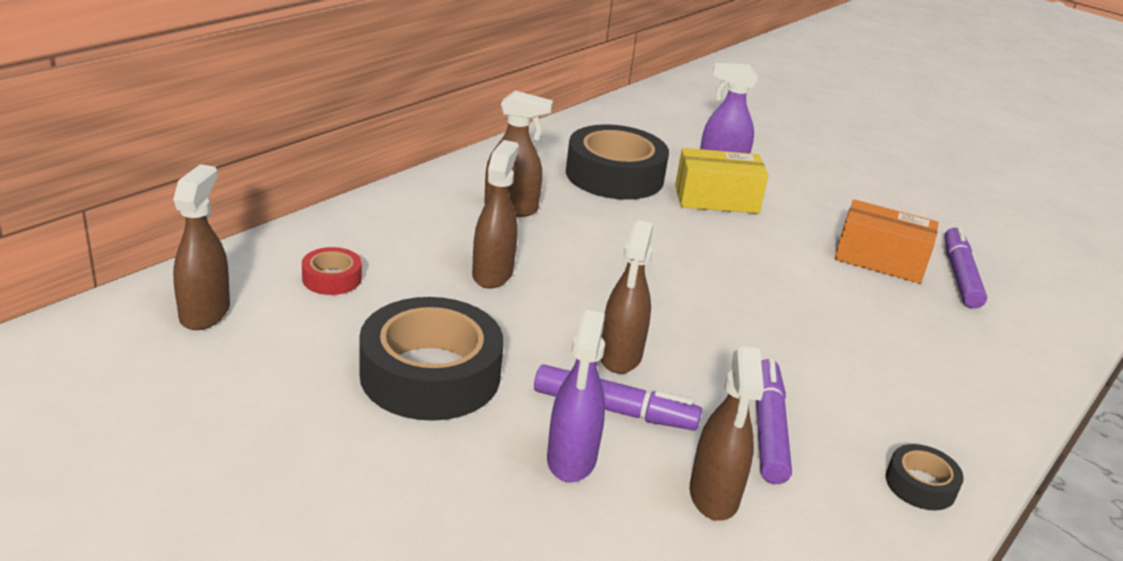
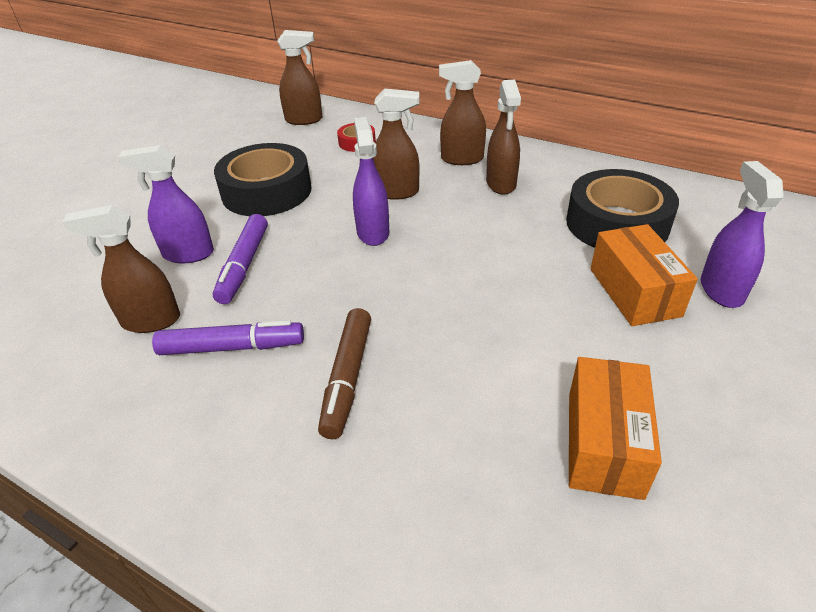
camera: 85 degrees right, 10 degrees up
(576, 305) = (373, 232): none -> purple spray bottle
(620, 356) = (311, 260): brown spray bottle -> brown spray bottle (461, 159)
(716, 199) = (634, 292): yellow box -> orange box
(815, 359) = (347, 378): none -> brown marker
(920, 485) = (161, 456): black tape -> none
(960, 276) = (629, 546): purple marker -> none

